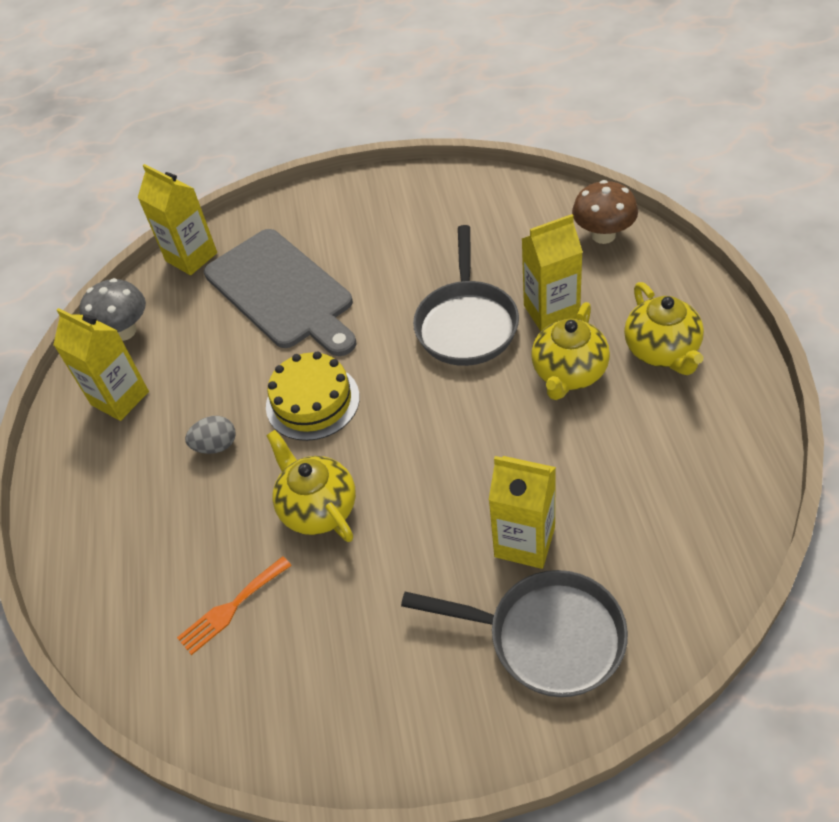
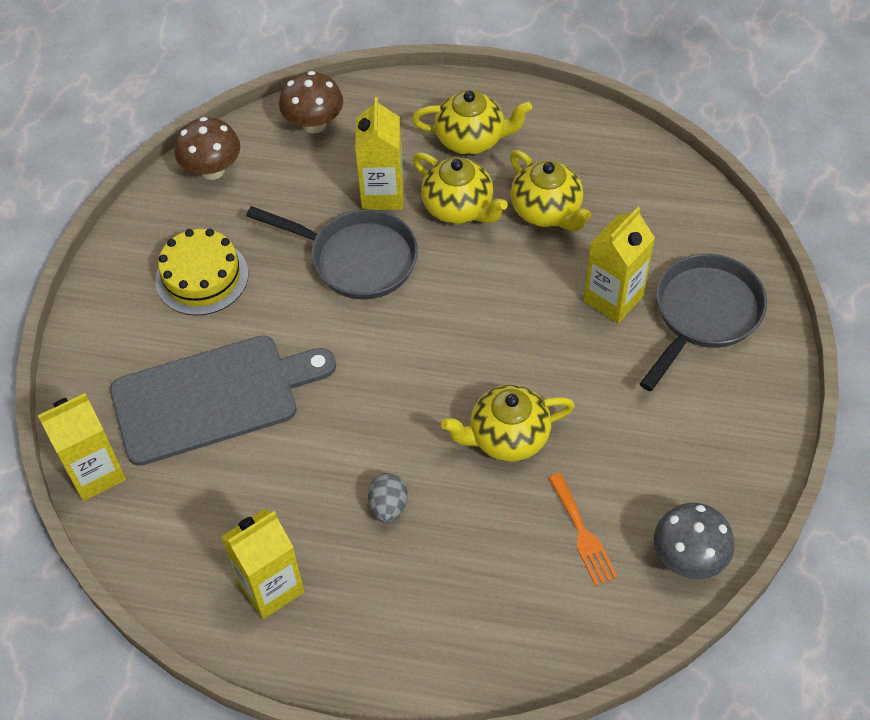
camera: 75 degrees left, 5 degrees up
(124, 331) = (170, 565): grey mushroom -> grey mushroom (688, 558)
(312, 401) = (379, 409): yellow cake -> yellow cake (202, 277)
(510, 196) = (212, 170): none -> brown mushroom
(607, 445) = (547, 211): none -> yellow teapot

